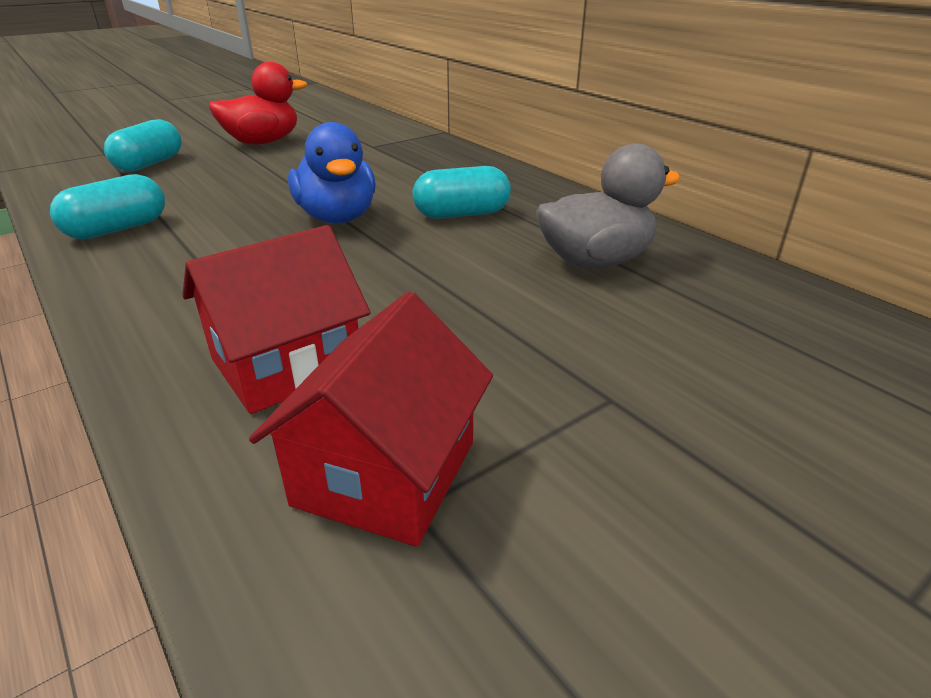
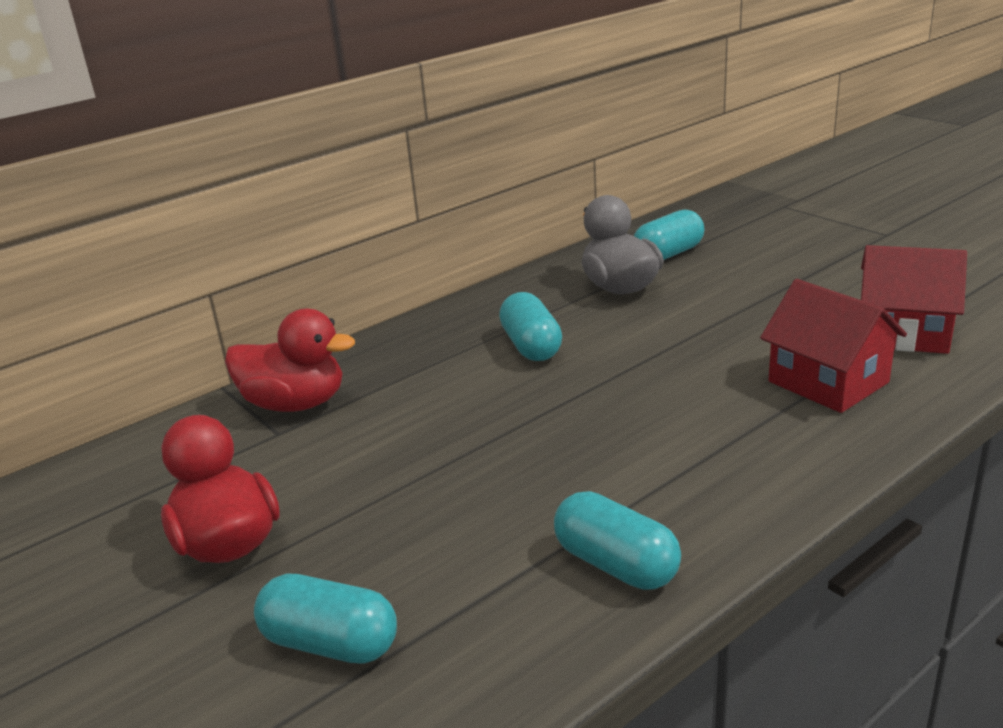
camera: 90 degrees left, 5 degrees down
(337, 218) = (550, 412): blue duck -> none
(408, 148) = (295, 404): none -> red duck
(710, 301) = (668, 254): none -> turquoise capsule

